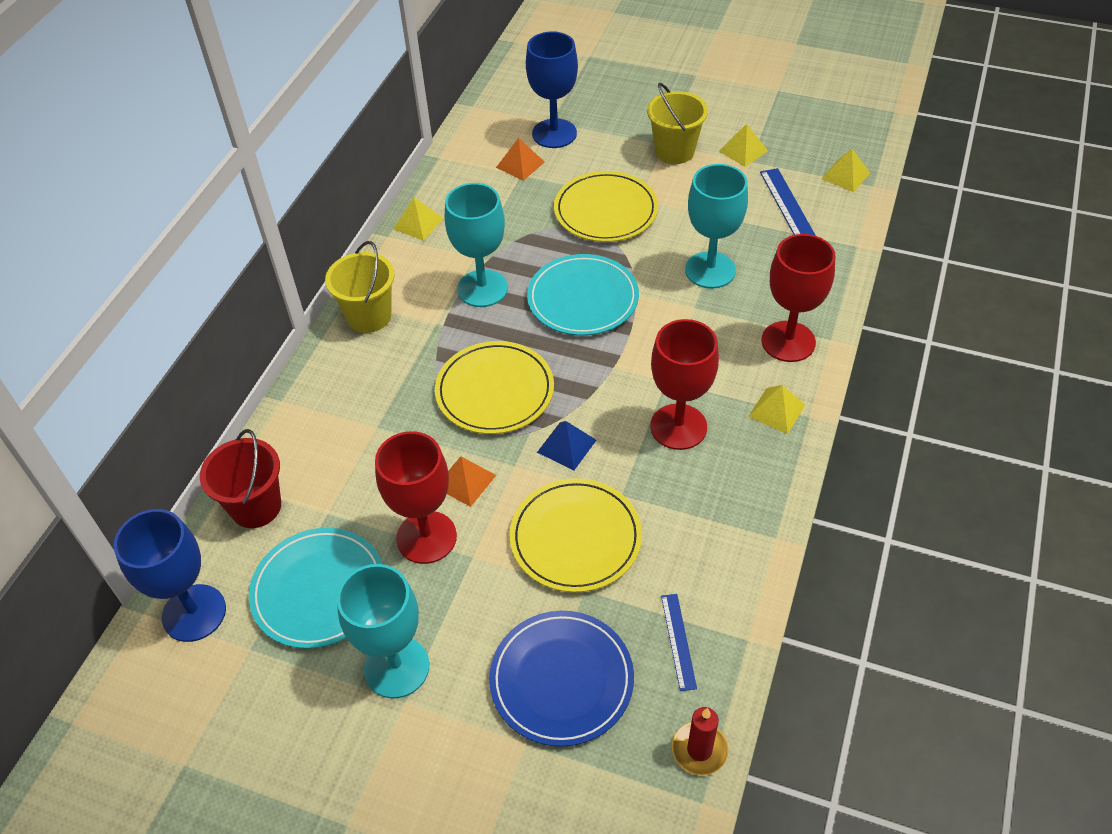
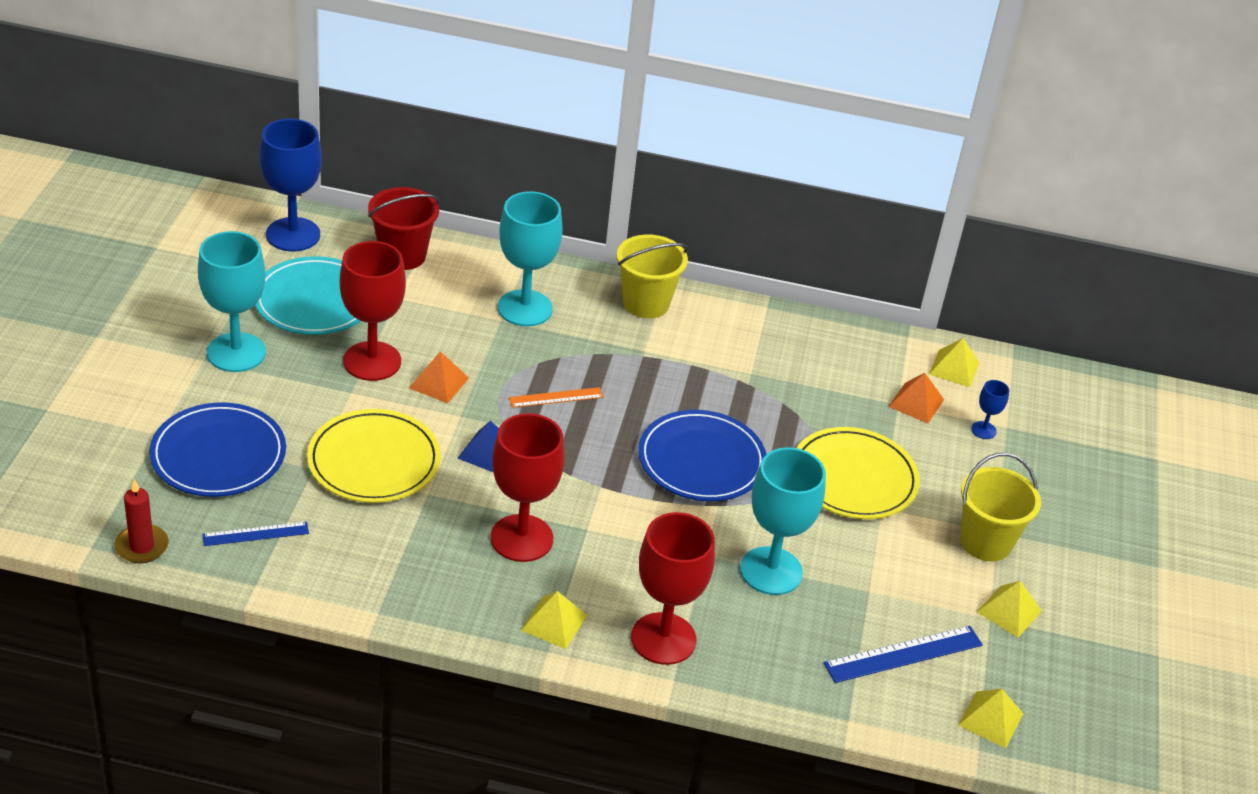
camera: 75 degrees right, 10 degrees down
(418, 223) = (792, 327): yellow pyramid -> yellow pyramid (954, 368)
(482, 288) = (702, 381): turquoise goblet -> turquoise goblet (525, 308)
(495, 391) = (556, 397): yellow plate -> orange ruler
(554, 133) = (983, 430): blue goblet -> blue goblet, size x0.44
(583, 298) = (701, 460): turquoise plate -> blue plate

